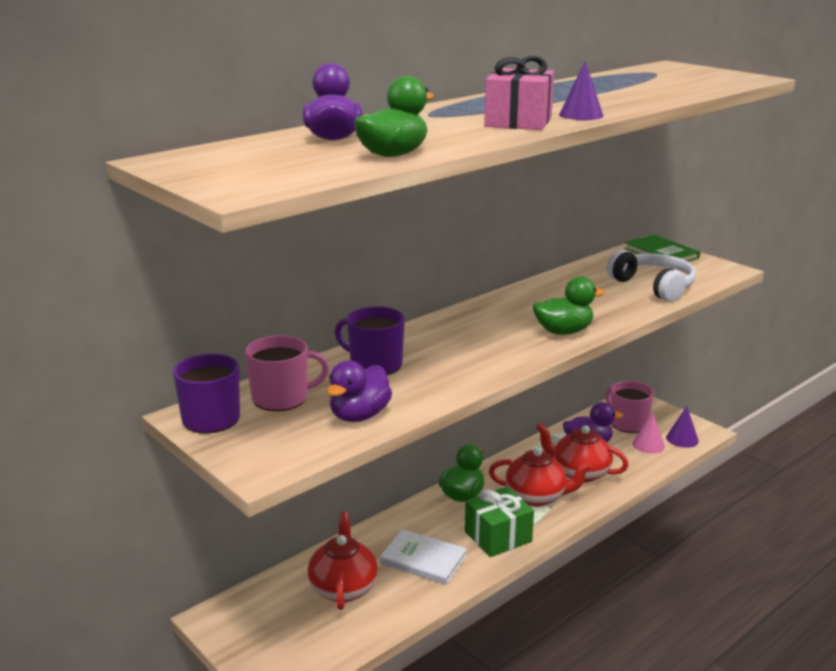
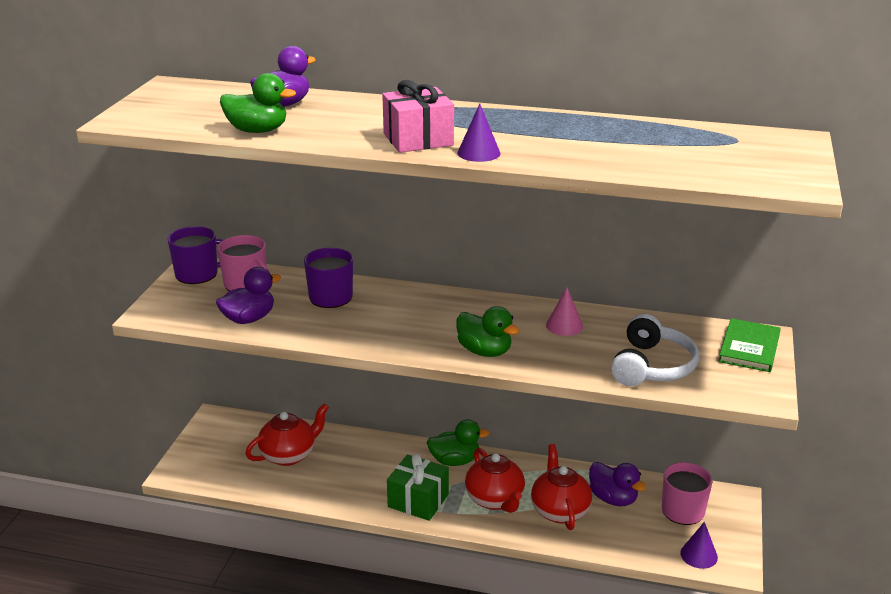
camera: 55 degrees right, 5 degrees up
(359, 416) = (249, 319): purple duck -> purple duck turned 150 degrees clockwise
(423, 559) = (353, 476): white book -> none
(648, 445) = (659, 536): pink cone -> pink cone (564, 325)

